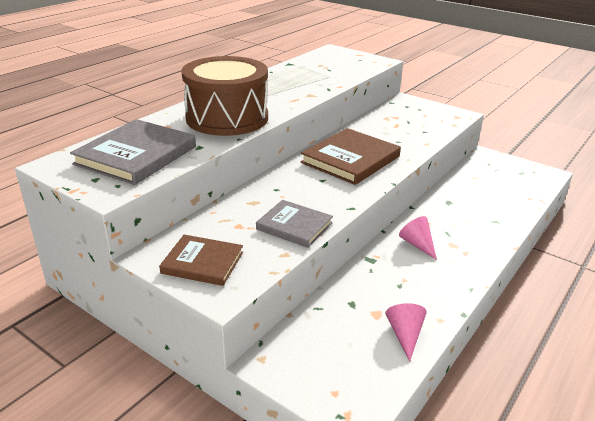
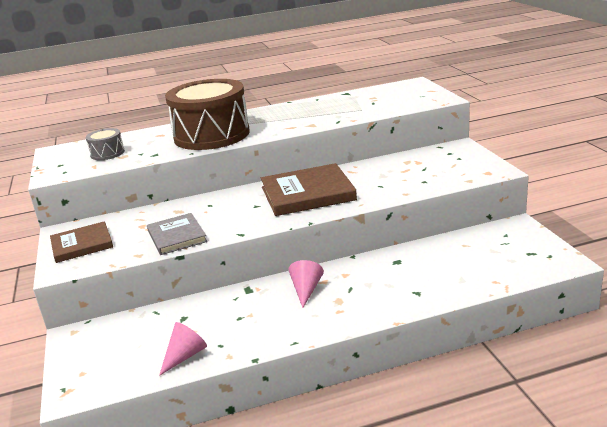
camera: 40 degrees right, 5 degrees down
(136, 155) = (107, 153): grey book -> grey drum
(202, 263) = (82, 245): brown book -> brown book turned 75 degrees counterclockwise

